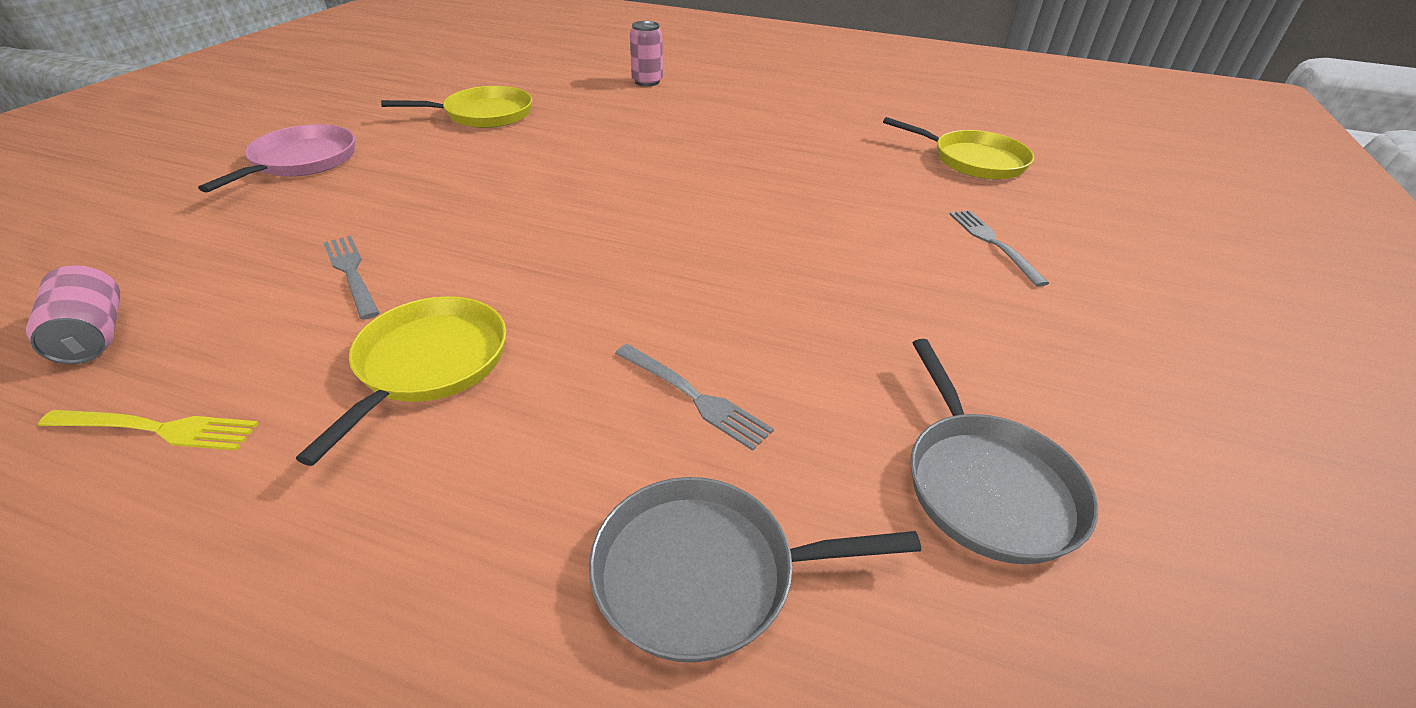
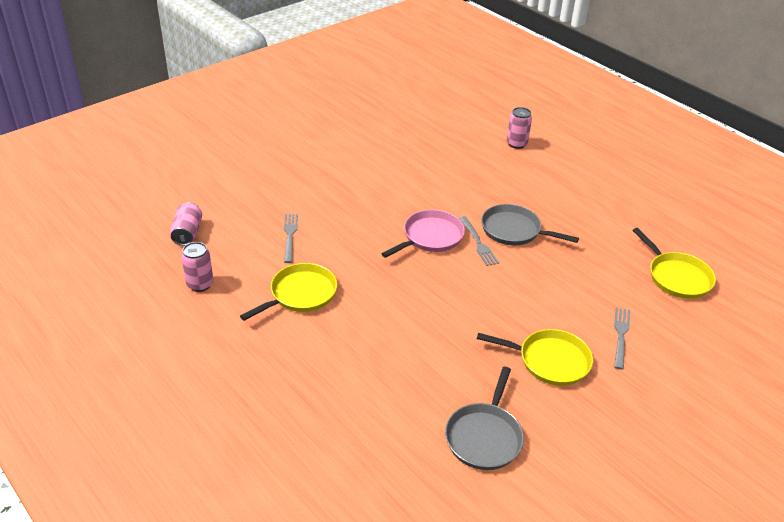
camera: 30 degrees right, 0 degrees up
(158, 429) = (200, 284): yellow fork -> pink can
(301, 161) = (294, 155): pink pan -> pink pan (430, 237)
(484, 114) = (401, 146): yellow pan -> yellow pan (550, 361)
(695, 397) = (395, 352): grey fork -> grey fork (478, 243)
(704, 573) = (351, 415): grey pan -> grey pan (514, 230)

